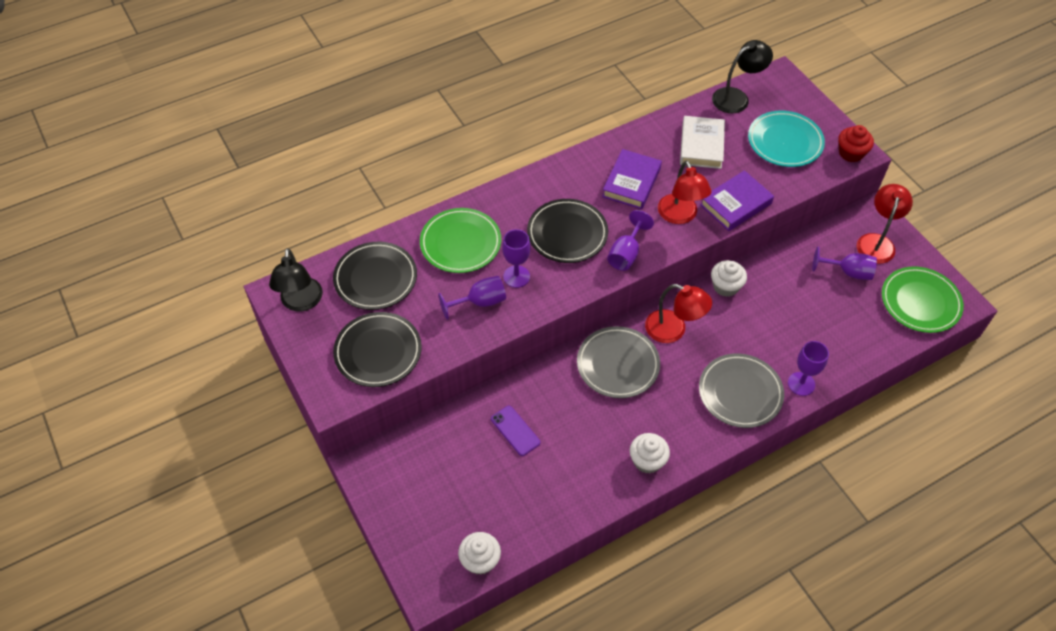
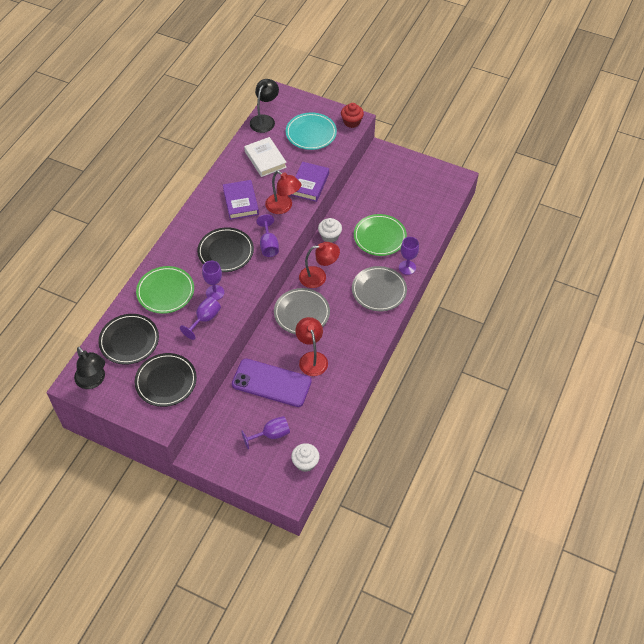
camera: 35 degrees left, 0 degrees up
(515, 431) = (271, 383): purple phone -> purple phone, size x2.04
(647, 460) = (356, 355): white cupcake -> none
(848, 272) = (390, 192): purple goblet -> purple goblet (271, 435)
(877, 242) = (393, 167): red lamp -> red lamp (311, 358)
(920, 302) = (437, 189): green plate -> green plate (379, 237)

